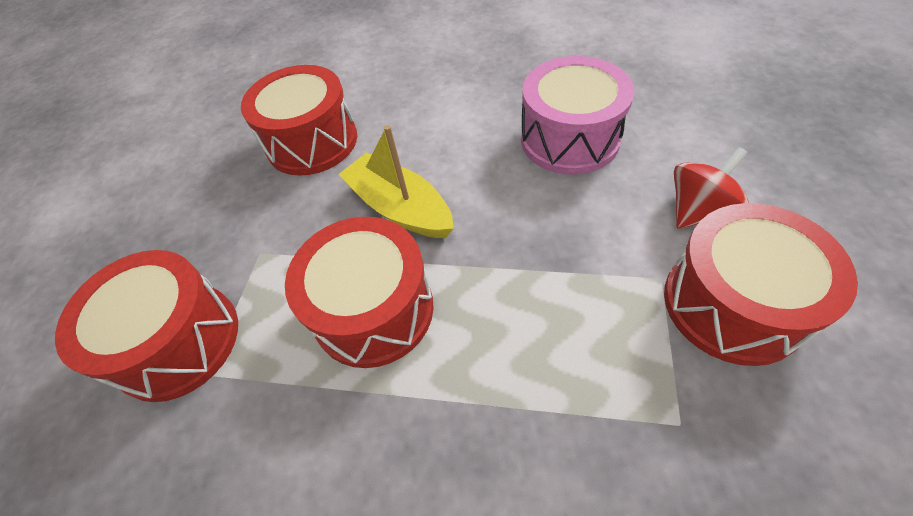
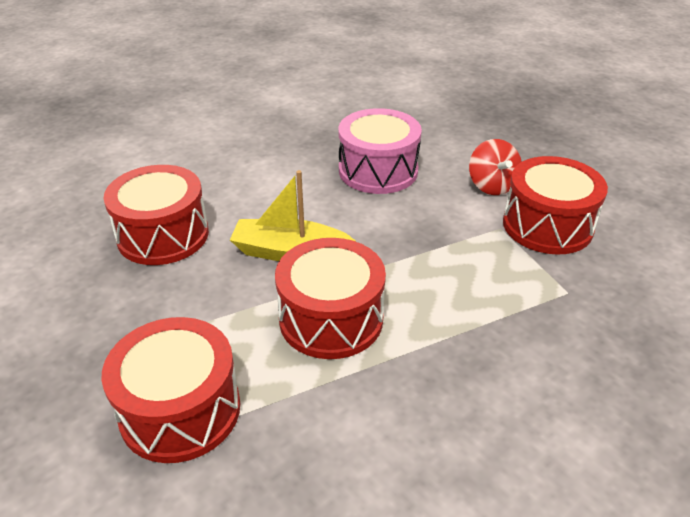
camera: 40 degrees left, 15 degrees down
(698, 210) = (492, 186): red spinning top -> red spinning top turned 150 degrees clockwise

